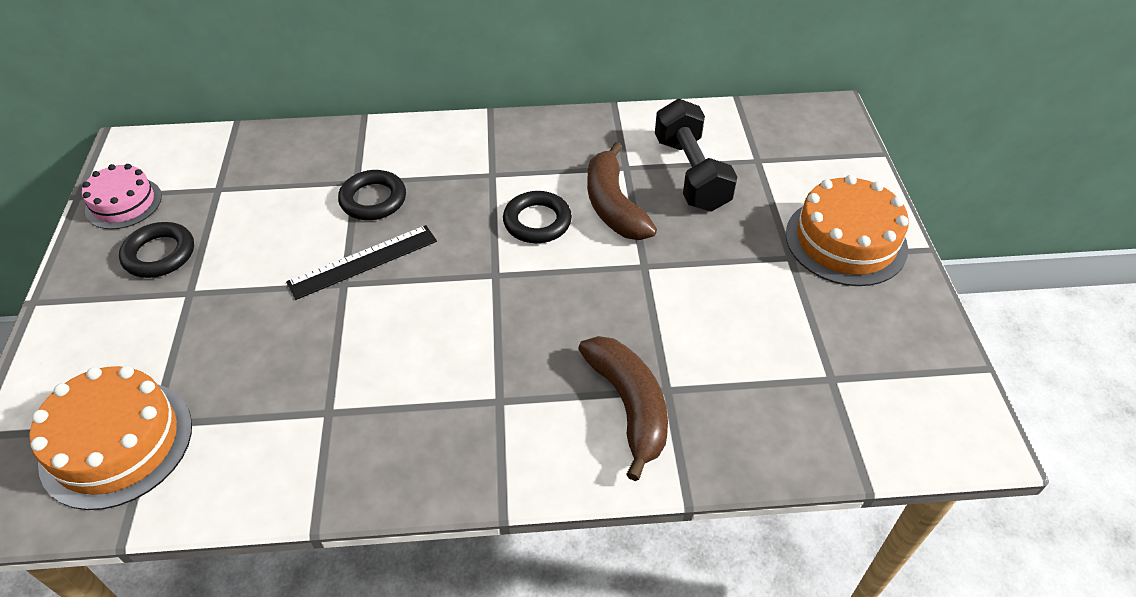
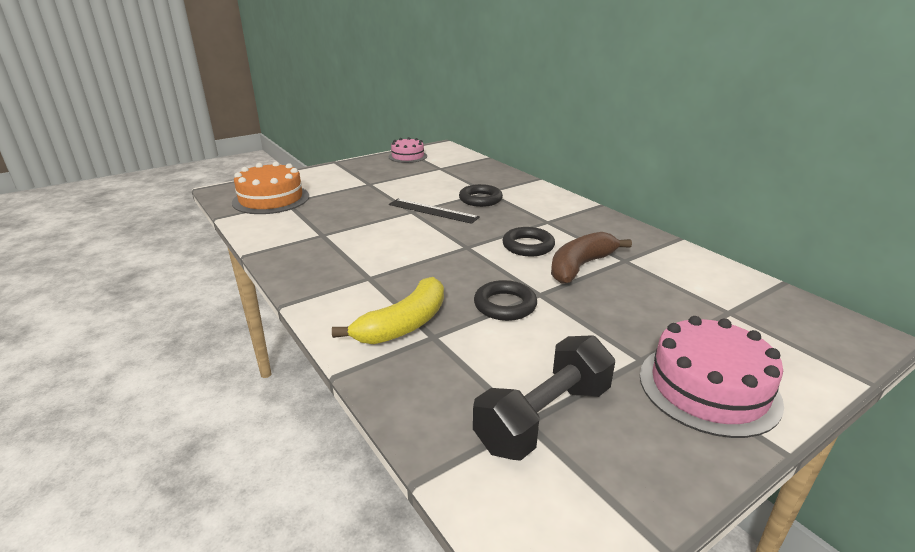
camera: 60 degrees right, 20 degrees down
(159, 254) = (385, 171): black ring -> black ring (505, 305)
(629, 406) = (404, 324): brown banana -> yellow banana
(691, 174) = (661, 286): black dumbbell -> black dumbbell (544, 417)
(845, 241) = (708, 387): orange cake -> pink cake

